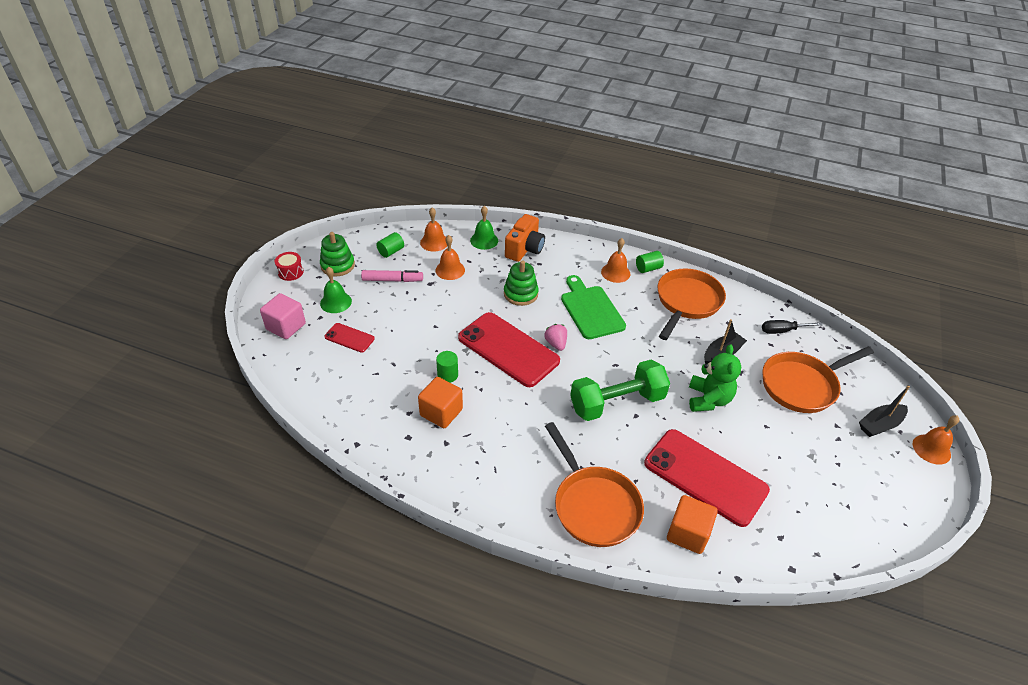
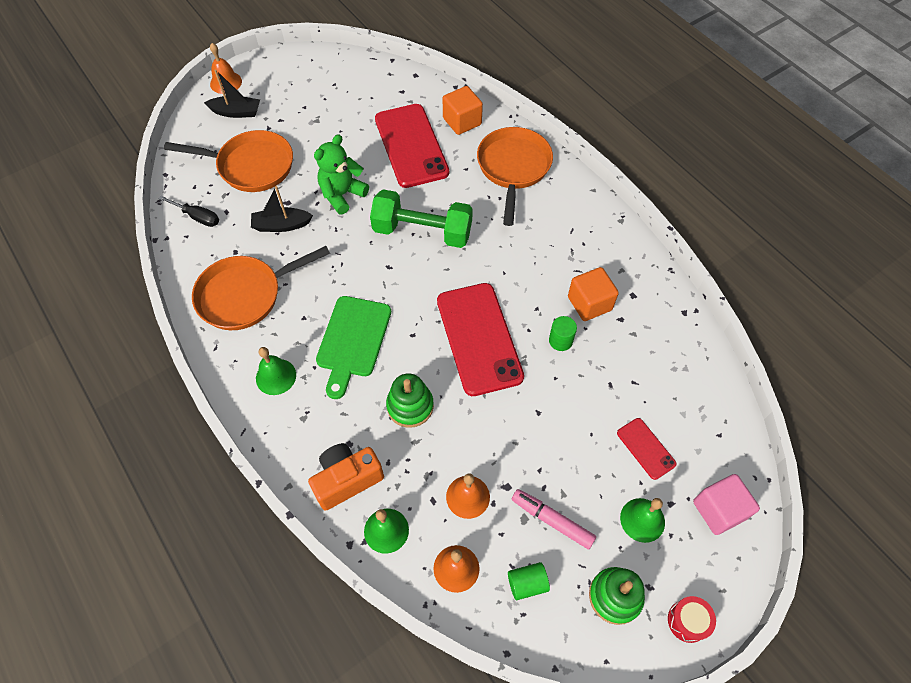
camera: 145 degrees left, 15 degrees up
(556, 344) = (425, 319): pink strawberry -> none
(615, 272) = (276, 376): orange bell -> green bell
(648, 268) = (234, 362): green cylinder -> none

